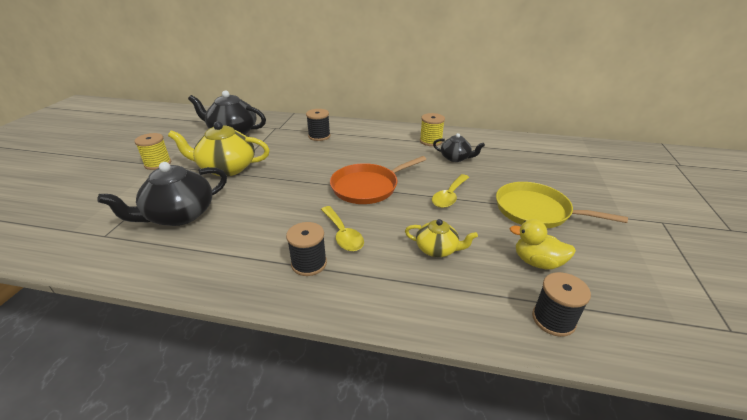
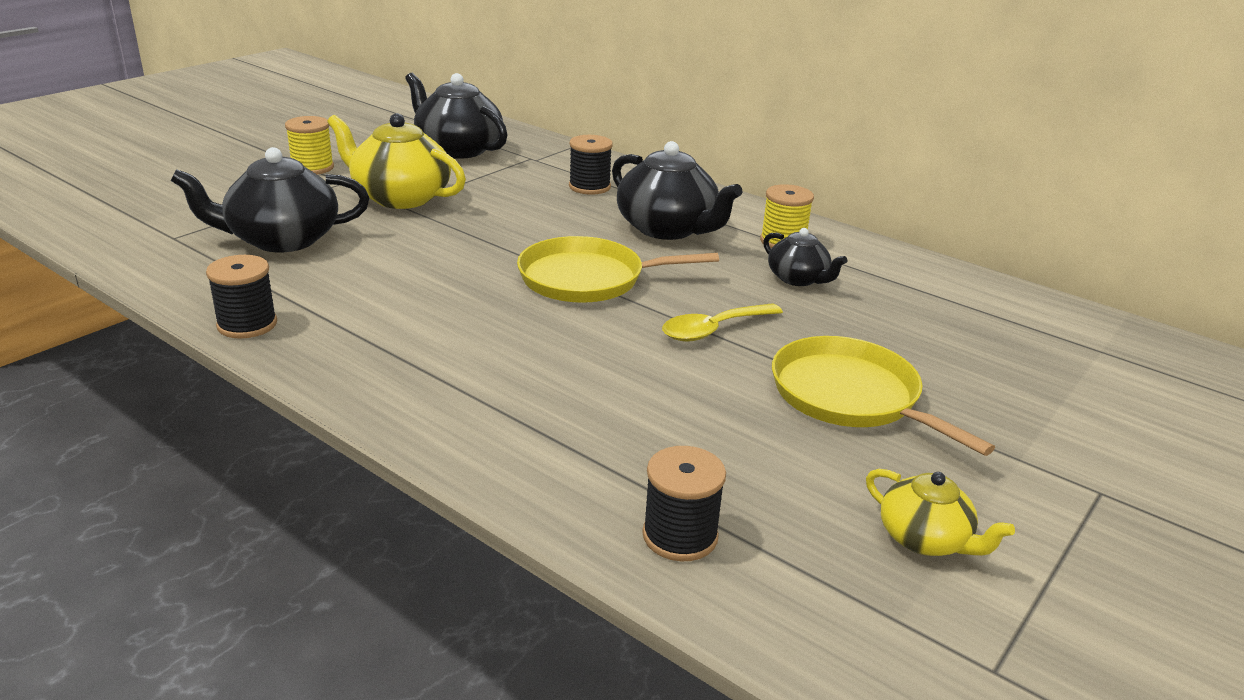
camera: 25 degrees right, 5 degrees down
(309, 263) = (393, 348): black spool -> black spool (247, 324)
(343, 235) = (478, 329): yellow spoon -> none
(367, 187) = (588, 279): orange pan -> yellow pan
(377, 148) = (668, 229): none -> black teapot
(437, 249) = (602, 392): yellow teapot -> yellow teapot (925, 539)
(537, 262) = (752, 462): yellow duck -> none

